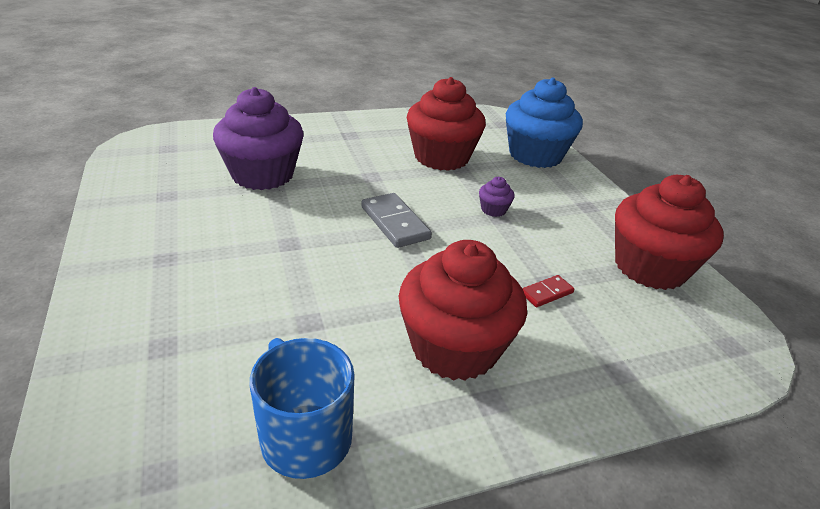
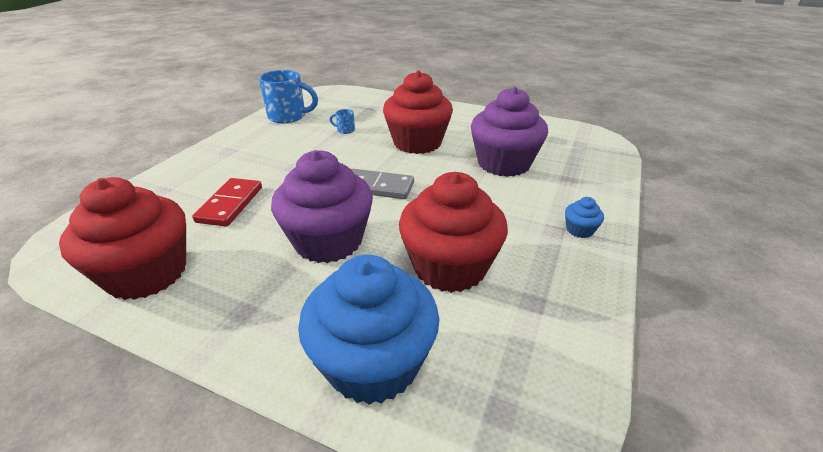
camera: 135 degrees right, 0 degrees up
(291, 322) = (345, 130): none -> blue mug
(337, 127) = (579, 230): none -> blue cupcake
(454, 347) = (261, 157): red cupcake -> red cupcake (417, 143)
(493, 210) = (328, 241): purple cupcake -> purple cupcake, size x2.48
(546, 293) = (230, 204): red domino -> red domino, size x1.79

